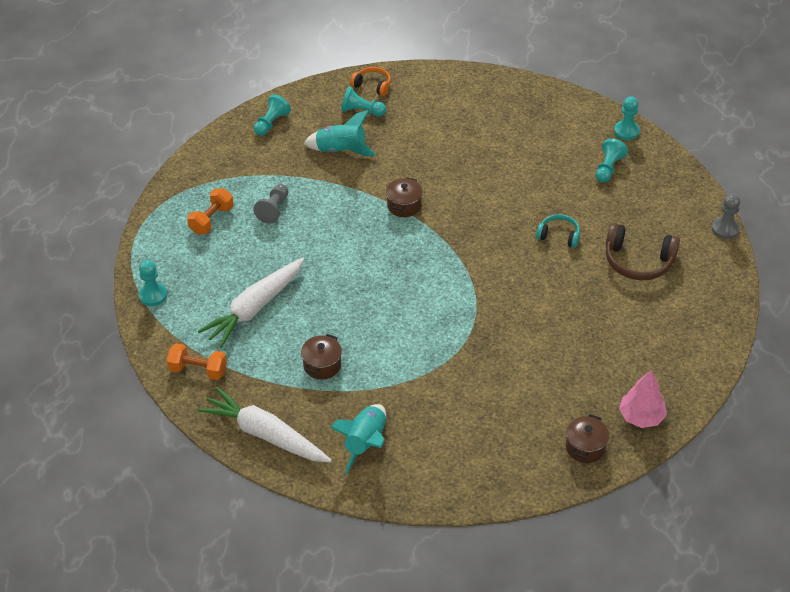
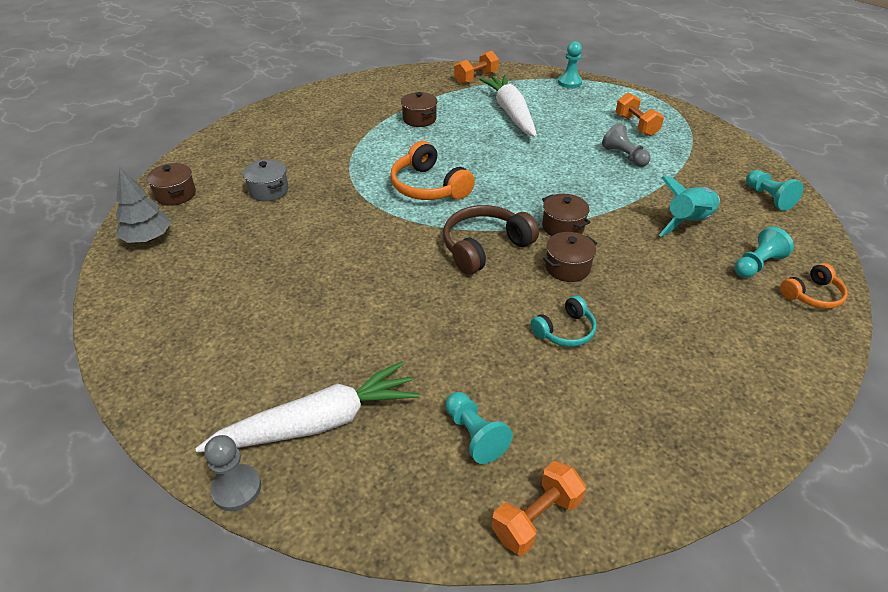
camera: 125 degrees right, 5 degrees down
(265, 434) = (390, 82): white carrot -> white carrot (318, 423)
(365, 443) = (329, 111): turquoise rocket -> none
(423, 298) = (428, 187): none -> orange headphones
(446, 187) = (567, 268): none -> brown pot
(521, 391) = (269, 191): none -> grey pot
(559, 235) = (407, 312): turquoise headphones -> turquoise headphones (565, 331)
(626, 131) = (536, 518): turquoise pawn -> orange dumbbell
(638, 261) = (297, 354): brown headphones -> brown headphones (484, 247)
(641, 416) = (148, 238): pink tree -> grey tree

